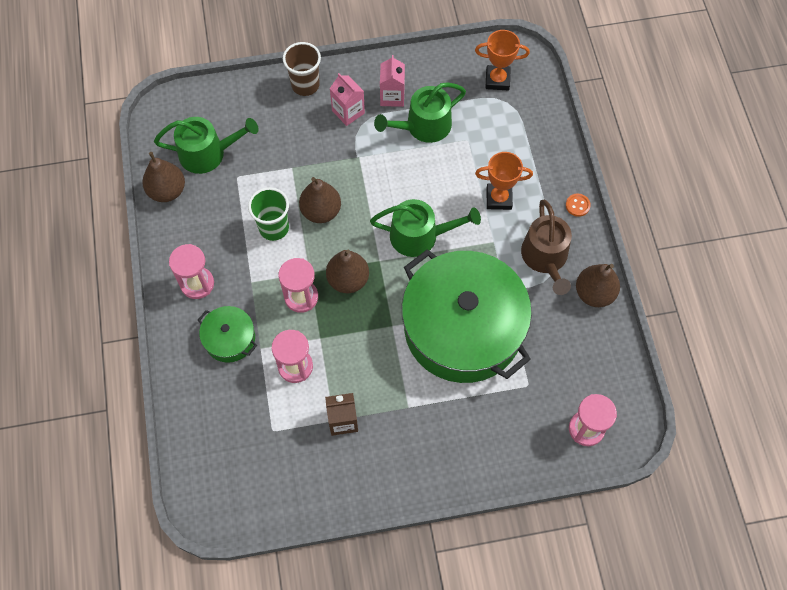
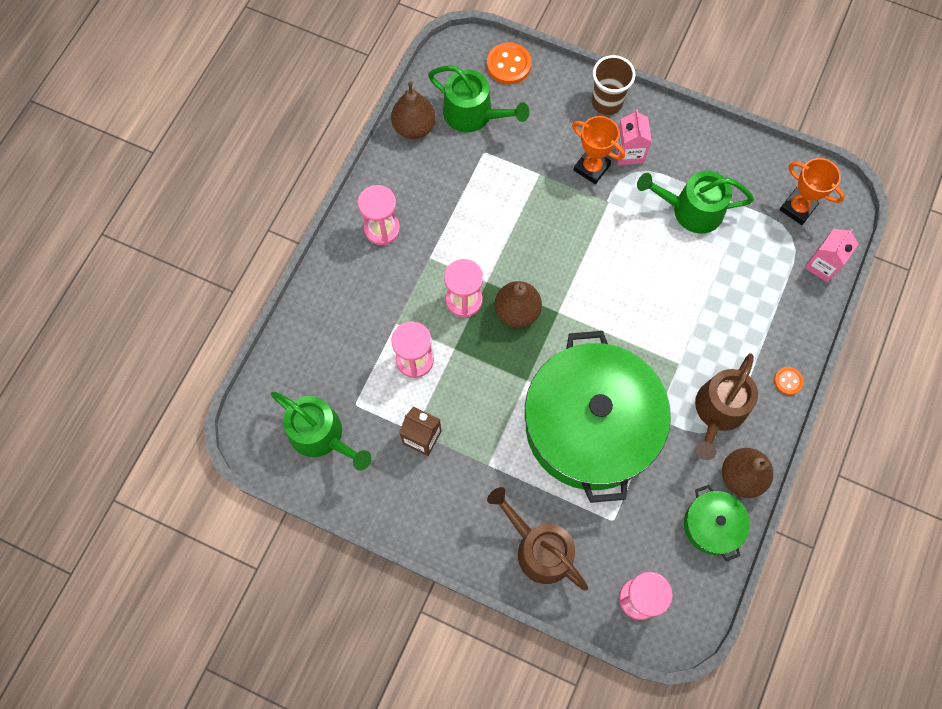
camera: 35 degrees right, 5 degrees up
(209, 100) = (508, 65): none -> orange button
(230, 339) = (375, 297): green pot -> green pot (712, 525)
(274, 228) = (484, 220): green cup -> none
(321, 211) = (537, 232): brown pear -> none
(392, 96) = (682, 162): pink carton -> pink carton (822, 265)
(420, 236) = (612, 313): green watering can -> green watering can (321, 435)
(490, 443) = (539, 549): none -> brown watering can
(499, 198) = (714, 325): orange trophy -> orange trophy (591, 168)

